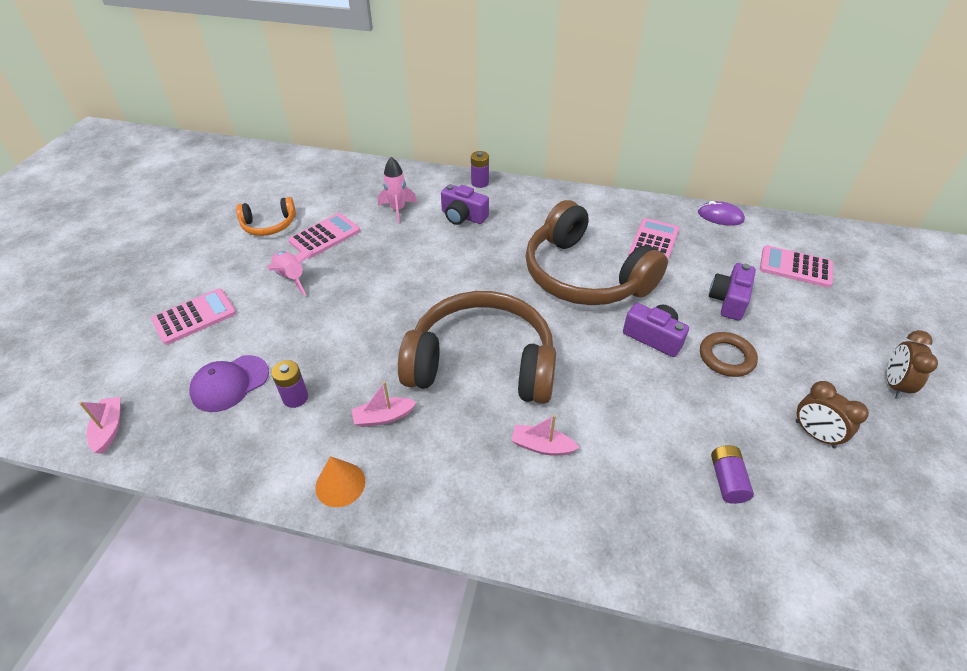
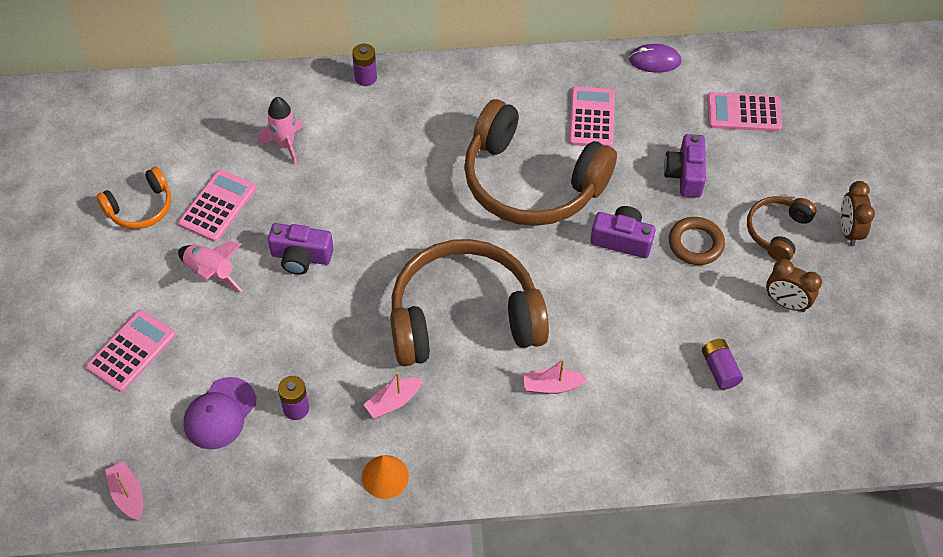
camera: 20 degrees left, 10 degrees up
(463, 216) = (367, 135): purple camera -> purple camera (301, 257)
(814, 367) = (777, 232): none -> brown headphones

